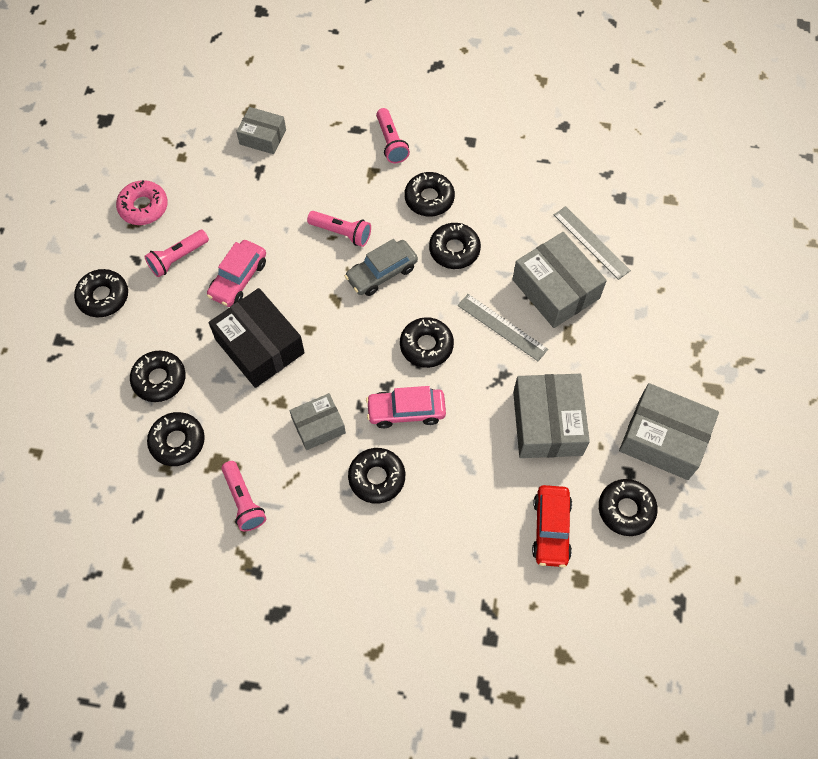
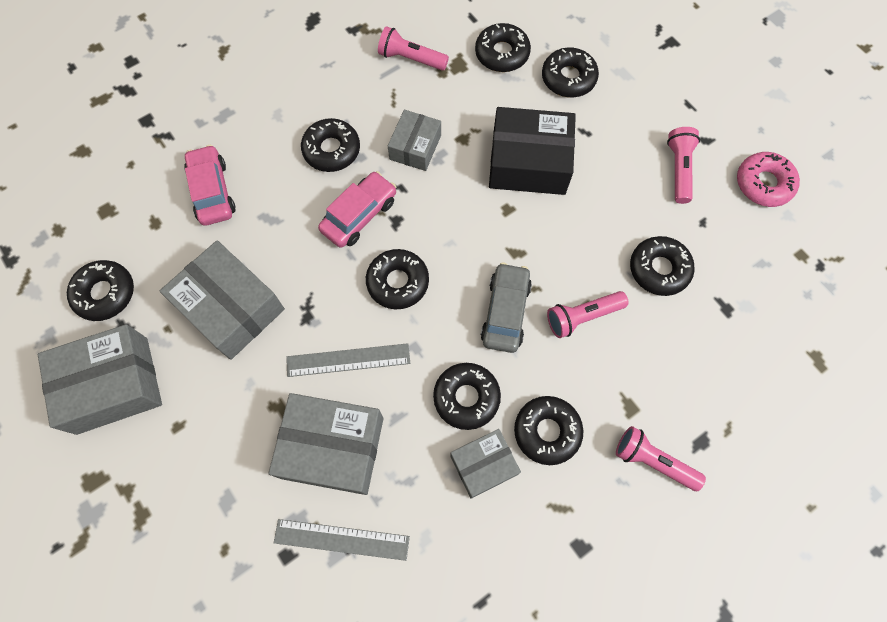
camera: 135 degrees right, 5 degrees up
(103, 297) = (687, 94): black donut -> black donut (659, 269)
(238, 279) = (612, 197): pink car -> pink car (212, 191)
(263, 137) = (768, 344): grey box -> grey box (484, 465)
(551, 529) = (158, 227): red car -> none

